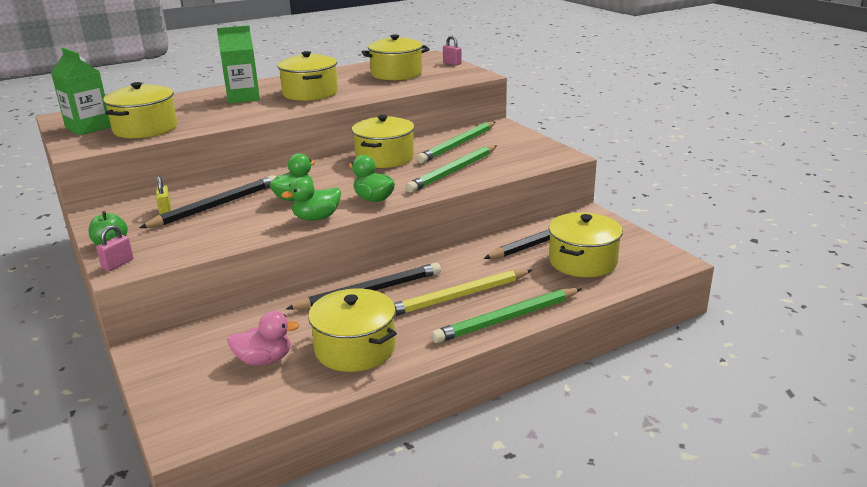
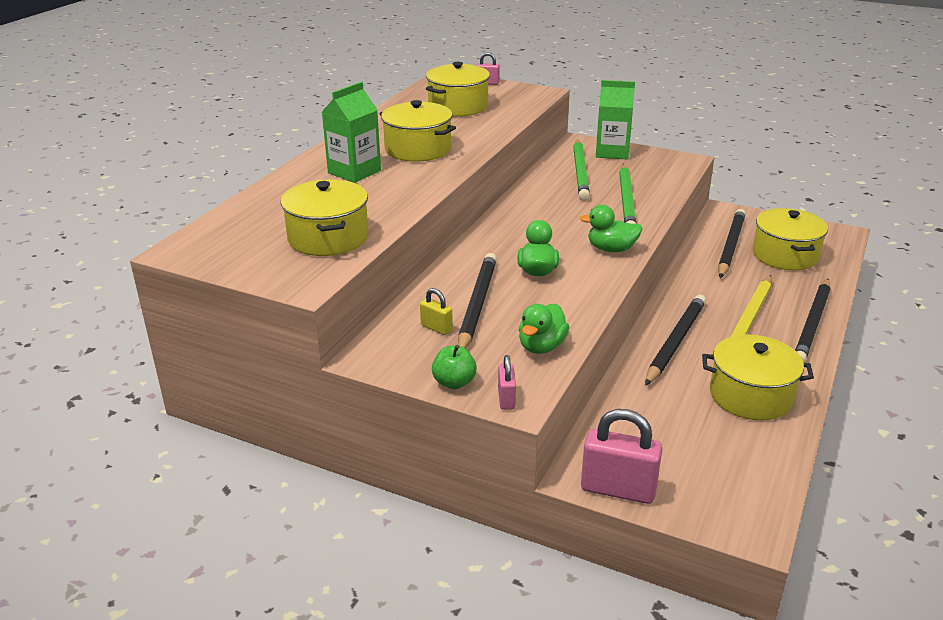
camera: 35 degrees left, 5 degrees up
(89, 127) = (251, 256): green carton -> green carton (612, 152)
(151, 367) = (618, 489): none -> pink padlock
(264, 360) = (700, 438): pink duck -> none
(316, 218) = (598, 284): green duck -> green duck (541, 346)
(384, 158) = (540, 204): yellow pot -> none
(507, 319) = (812, 324): green pencil -> black pencil

